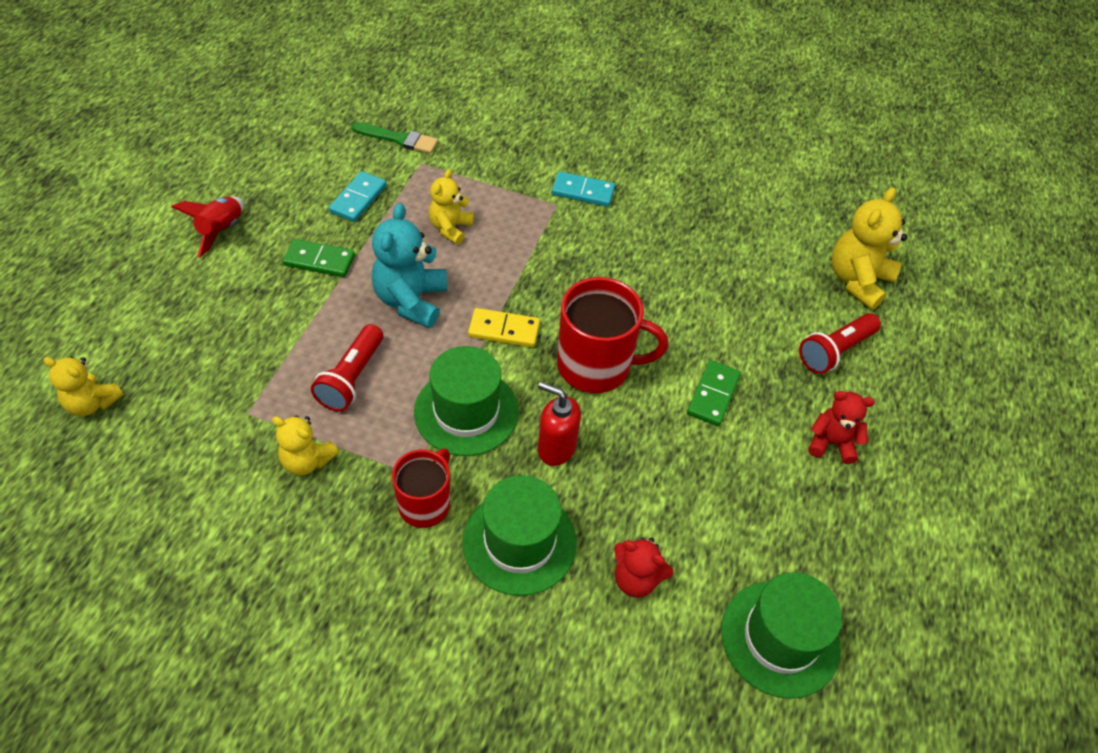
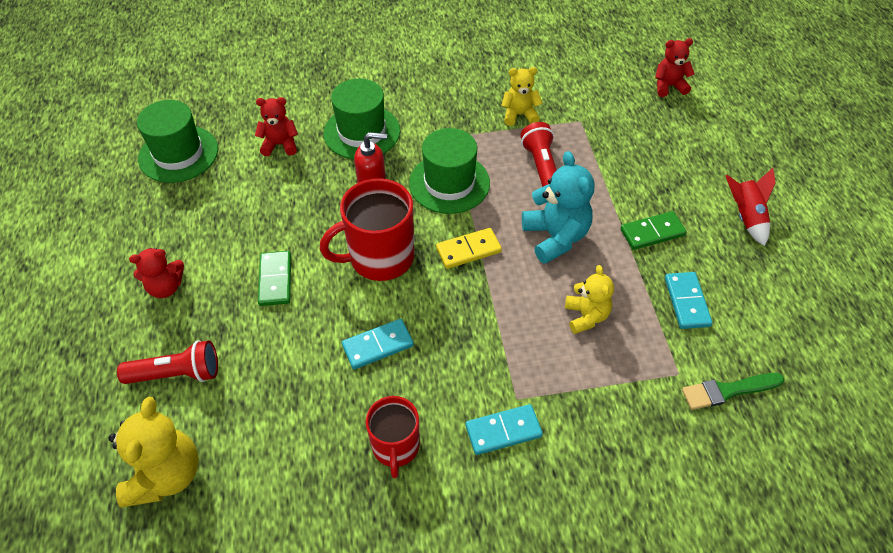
camera: 155 degrees right, 0 degrees up
(92, 403) = (669, 86): yellow teddy bear -> red teddy bear
(425, 503) = (432, 125): red mug -> red mug (395, 447)
(644, 290) = (378, 346): none -> turquoise domino
(835, 351) = (177, 374): red flashlight -> red flashlight turned 60 degrees clockwise

